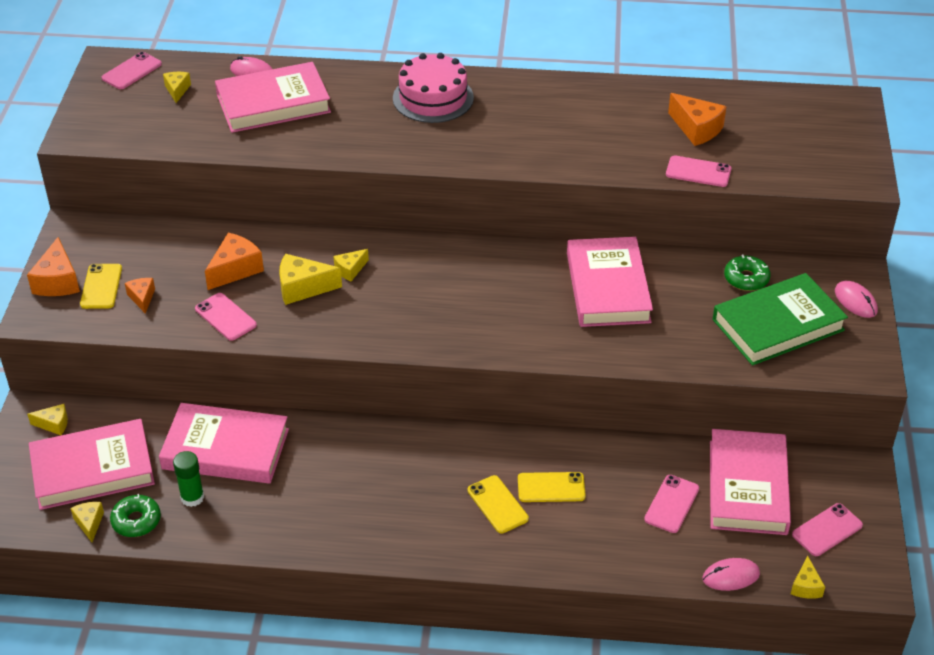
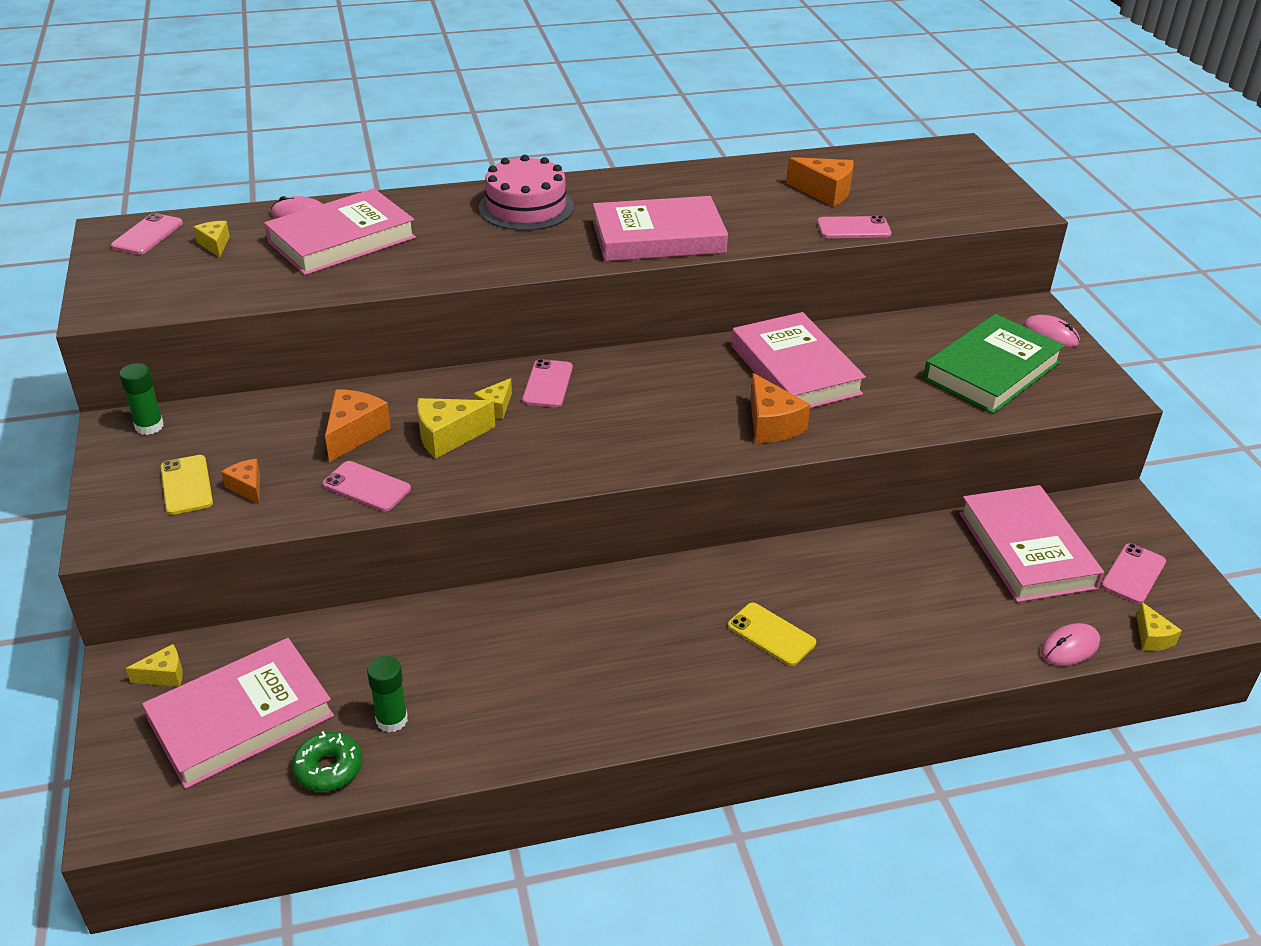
camera: 20 degrees left, 5 degrees down
(58, 281) = (124, 491): orange cheese -> orange cheese (771, 425)
(89, 523) = (264, 788): yellow cheese -> none
(93, 231) = (149, 426): none -> green glue stick
(225, 449) = (409, 651): pink book -> pink book (658, 237)
(551, 487) = (820, 601): yellow phone -> none
(671, 504) = (960, 586): pink phone -> pink phone (548, 384)
(746, 279) = (930, 335): green donut -> none

